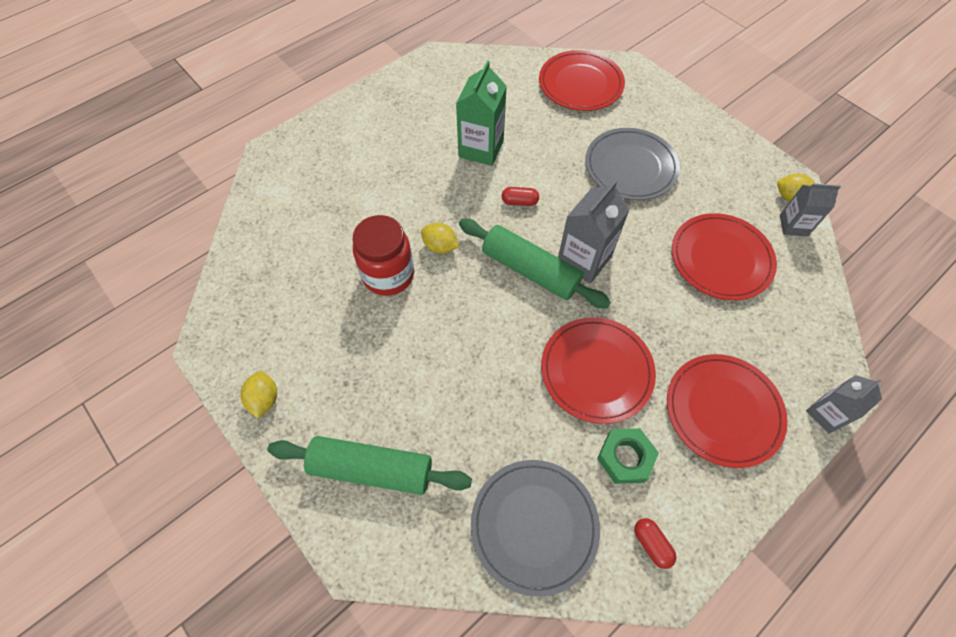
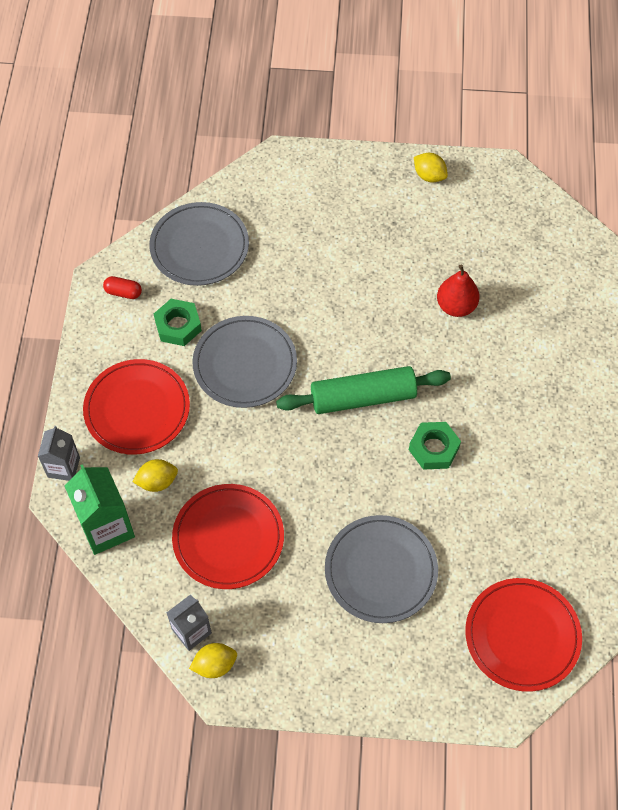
camera: 135 degrees right, 0 degrees up
(372, 469) = (322, 197): green rolling pin -> none
(388, 275) = (456, 306): red jar -> red pear
(440, 246) = (447, 358): yellow lemon -> yellow lemon (157, 482)
(481, 148) = (522, 472): green carton -> green carton (106, 527)
(519, 202) = (433, 448): red capsule -> green nut
(584, 260) = (332, 441): grey carton -> none
(596, 371) = (245, 364): red plate -> grey plate

